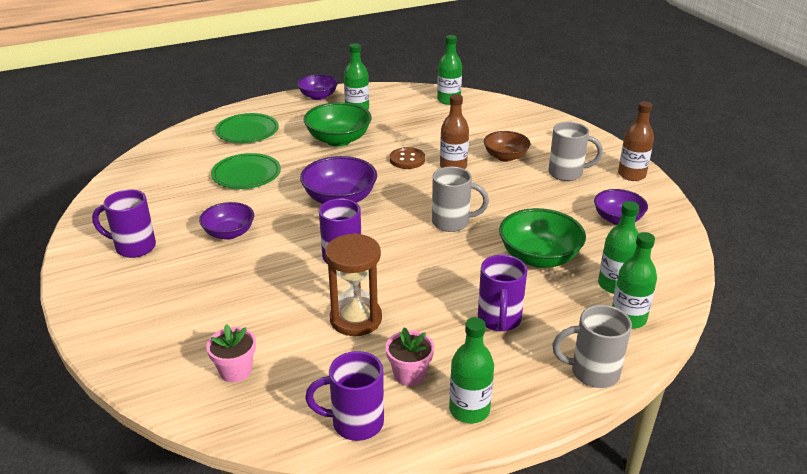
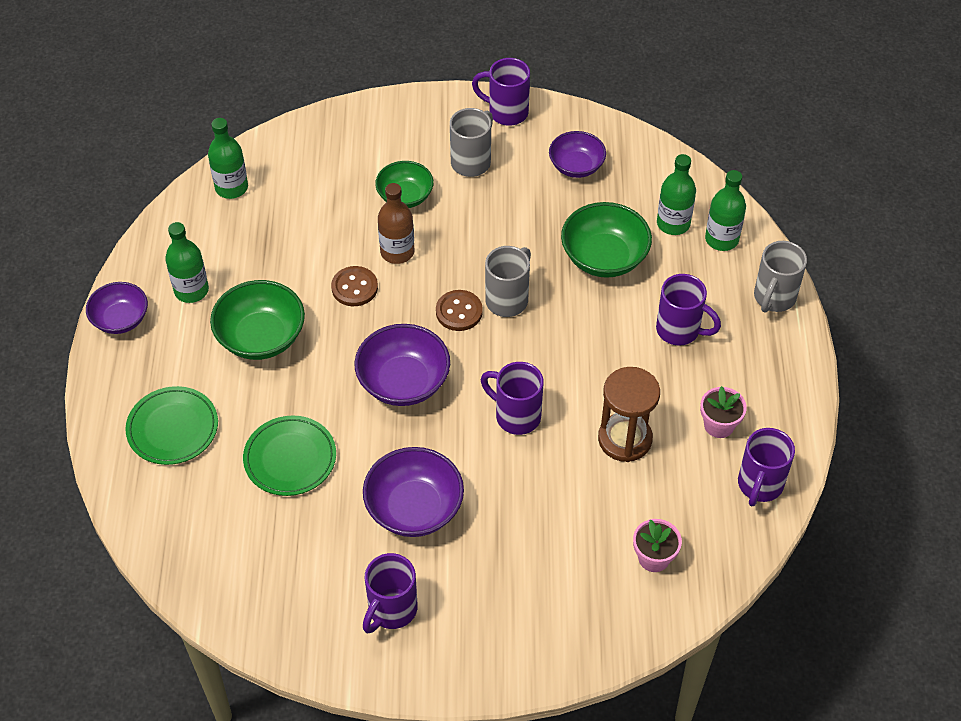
camera: 65 degrees left, 20 degrees up
(229, 233) = (414, 508): purple bowl -> purple bowl, size x1.50
(422, 205) = (459, 312): none -> brown button
(469, 410) = (779, 400): green bottle -> none
(505, 157) = (405, 196): brown bowl -> green bowl
(631, 175) = (506, 112): brown bottle -> purple mug

